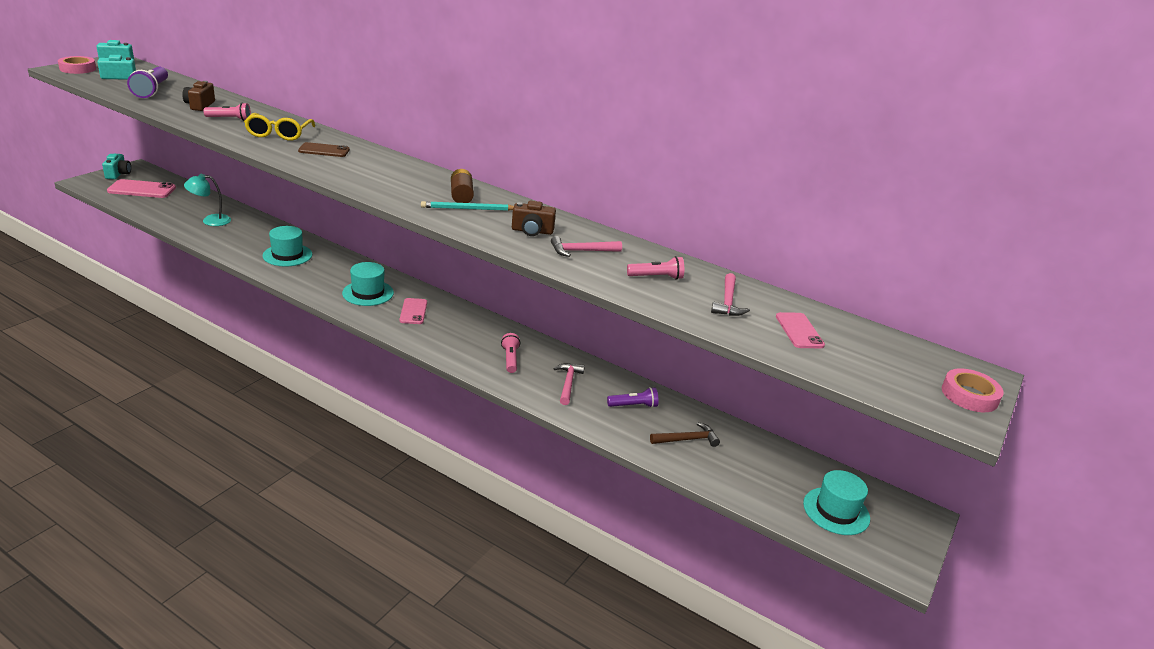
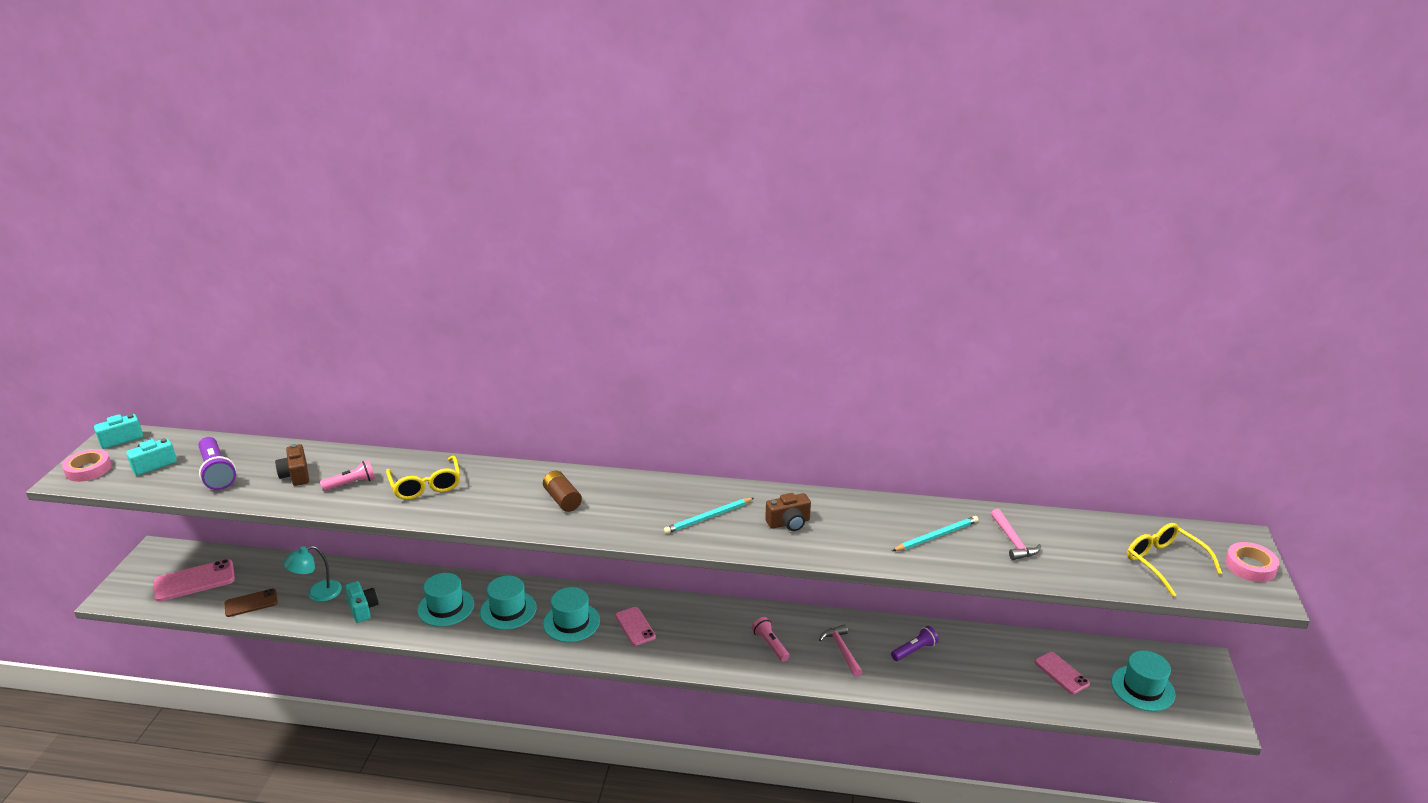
camera: 20 degrees left, 0 degrees up
(118, 174) = (143, 569): turquoise camera -> turquoise camera (362, 609)
(324, 150) = (496, 492): brown phone -> brown phone (251, 603)
(329, 271) = (508, 610): none -> turquoise hat
(461, 196) = (685, 502): brown battery -> brown battery (562, 500)
(581, 251) = (851, 530): pink hammer -> none
(656, 277) = (936, 536): pink flashlight -> turquoise pencil
(687, 439) = (983, 667): brown hammer -> none
(799, 331) = (1089, 550): pink phone -> pink phone (1061, 673)
(872, 364) = (1165, 563): none -> yellow glasses

